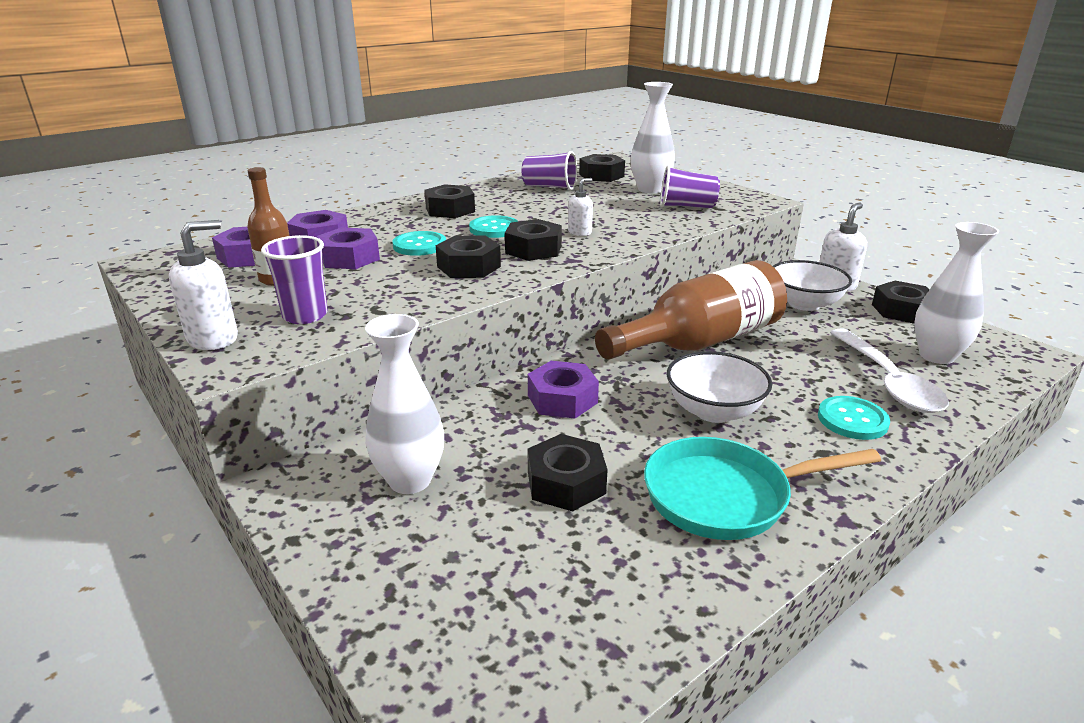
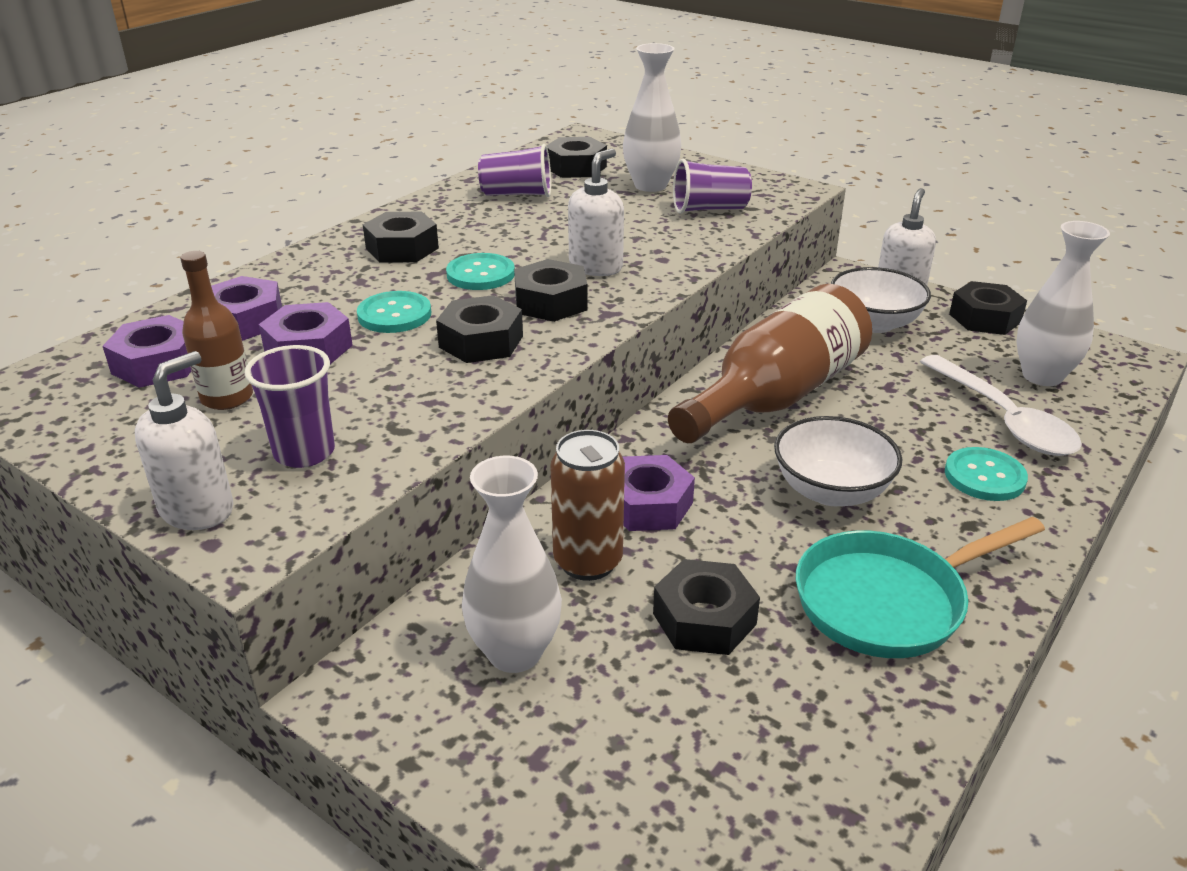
camera: 15 degrees left, 5 degrees up
(497, 429) = (588, 562): none -> brown can
(580, 232) = (596, 267): white soap dispenser -> white soap dispenser, size x1.62

